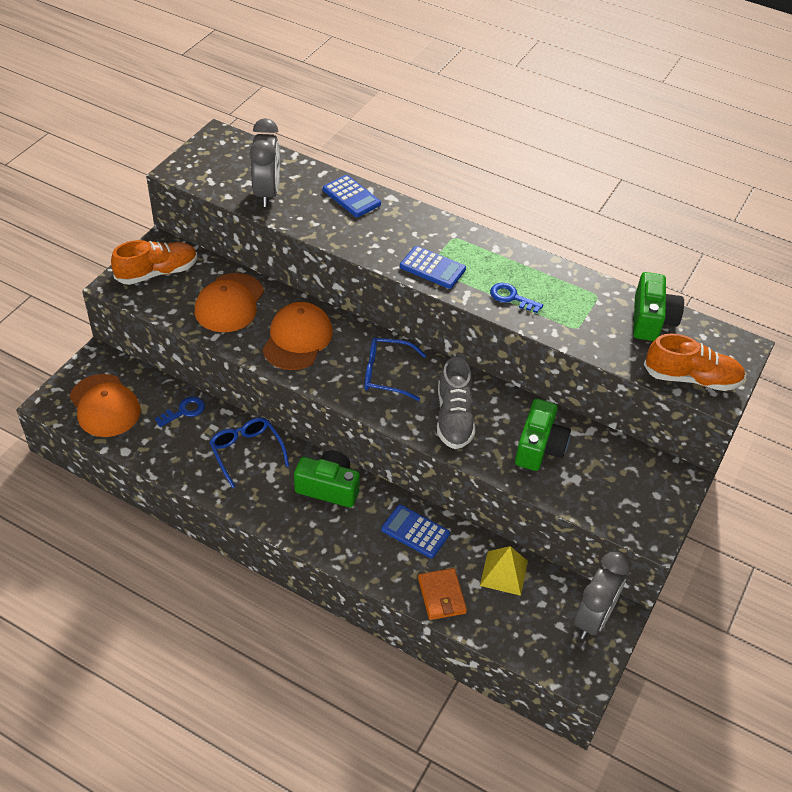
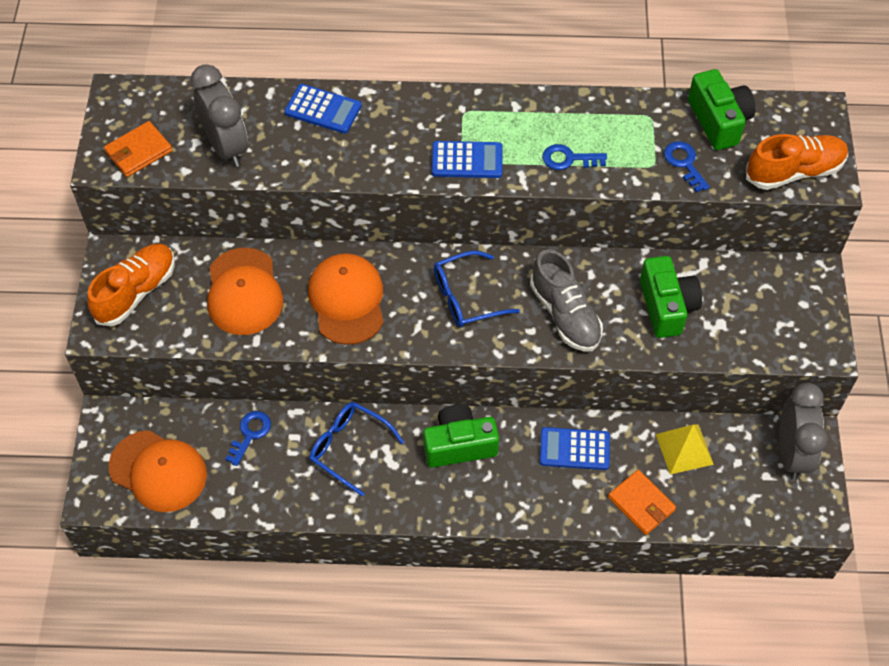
camera: 25 degrees left, 10 degrees up
(206, 173) = (139, 151): none -> orange wallet
(602, 337) = (684, 163): none -> blue key

